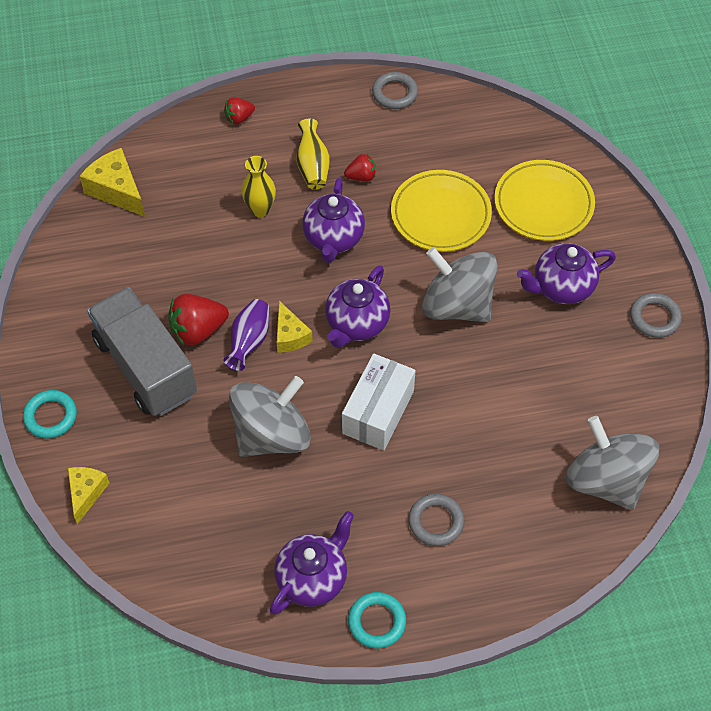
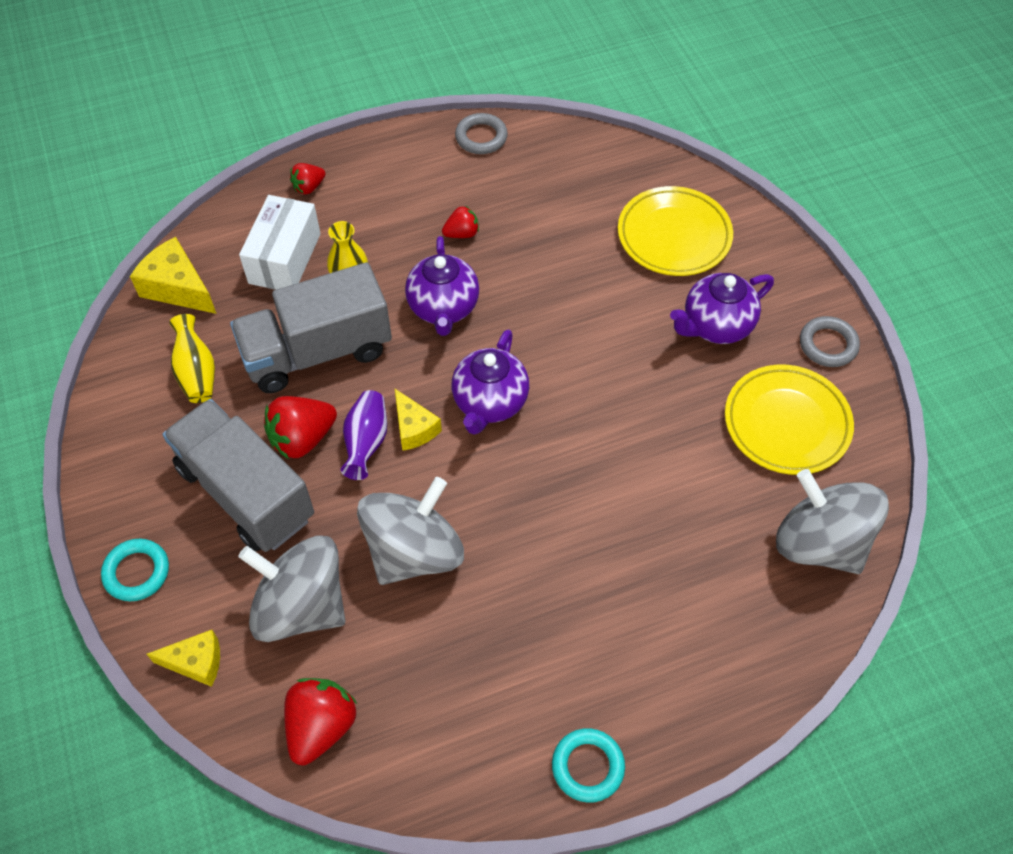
camera: 10 degrees left, 0 degrees up
(86, 493) = (196, 662): yellow cheese -> yellow cheese turned 90 degrees clockwise
(175, 557) = (321, 726): none -> red strawberry
(222, 261) = (317, 352): none -> grey truck
(312, 166) = (403, 229): yellow vase -> yellow vase (196, 372)
(312, 578) = (498, 724): purple teapot -> none
(378, 412) = (536, 503): white box -> white box (285, 258)
(436, 522) = (632, 627): grey ring -> none
(440, 214) = (561, 263): yellow plate -> yellow plate (786, 423)
(457, 305) = (601, 363): grey spinning top -> grey spinning top (301, 606)

